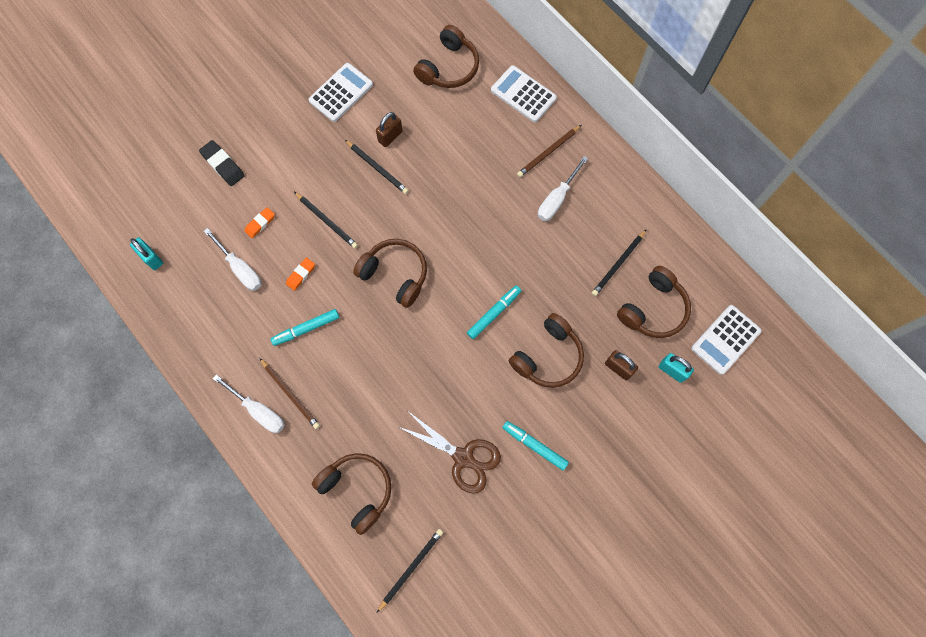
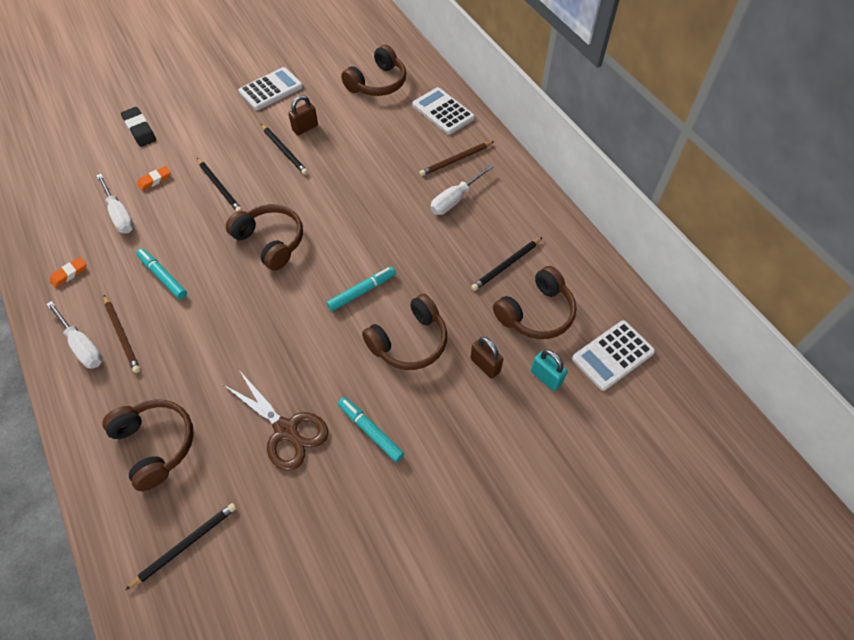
camera: 10 degrees right, 15 degrees down
(151, 258) = (39, 194): turquoise padlock -> none
(301, 275) = (176, 228): orange eraser -> orange eraser (69, 274)
(306, 329) = (163, 276): turquoise marker -> turquoise marker turned 60 degrees clockwise

